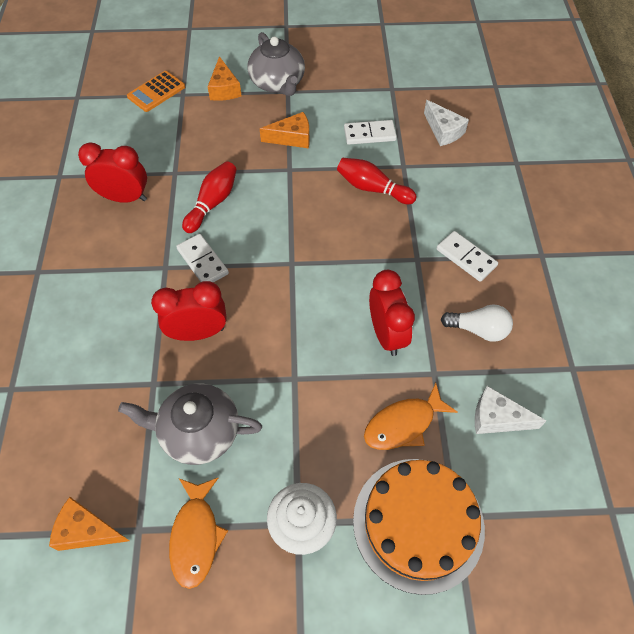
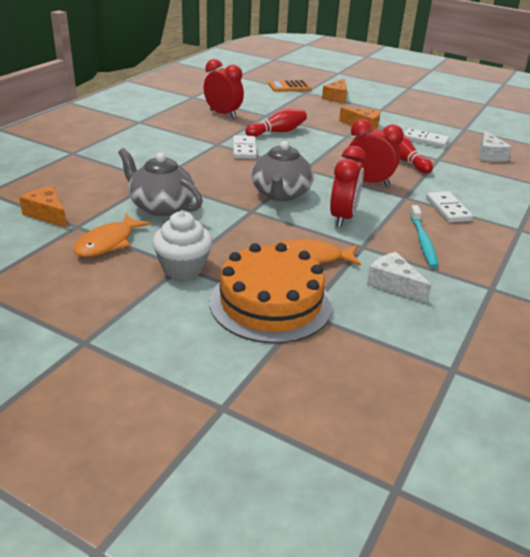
camera: 30 degrees right, 25 degrees down
(198, 333) = (208, 172): red clock -> red clock (369, 182)
(278, 83) = (377, 105): grey teapot -> grey teapot (281, 194)
(478, 329) = (423, 241): white light bulb -> turquoise toothbrush

